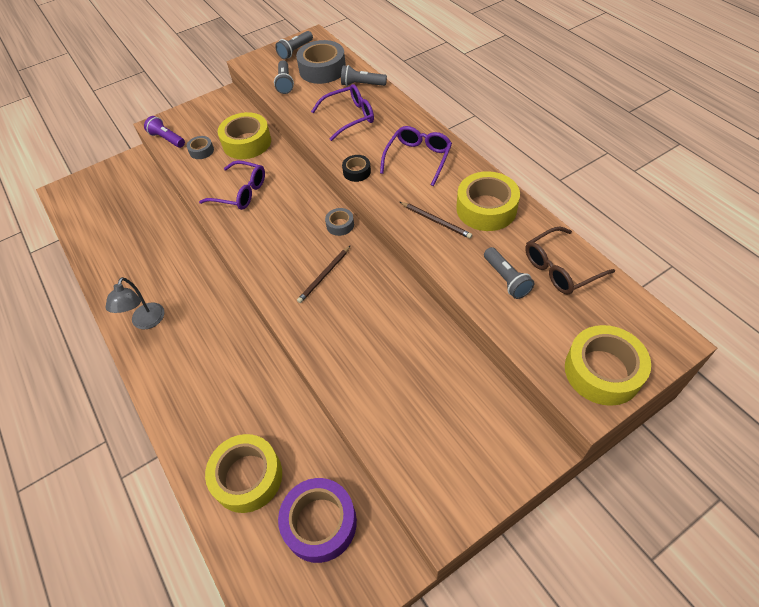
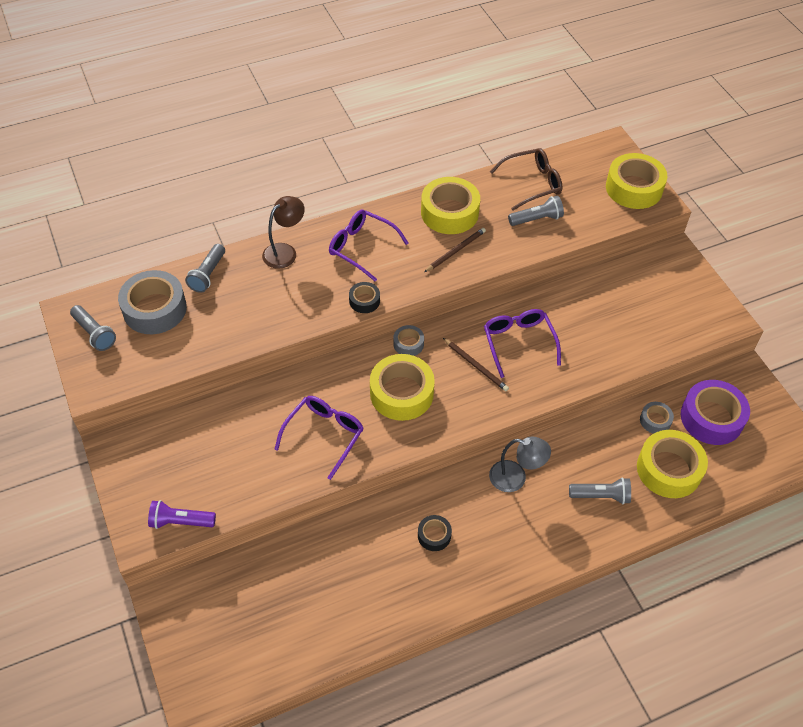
camera: 85 degrees left, 0 degrees up
(146, 322) = (475, 565): grey lamp -> grey lamp (515, 478)
(167, 139) = (180, 522): purple flashlight -> purple flashlight turned 45 degrees clockwise
(174, 290) = (434, 535): none -> black tape
(201, 151) = (225, 477): grey tape -> grey tape (655, 420)
(247, 142) = (230, 424): yellow tape -> yellow tape (401, 393)
(285, 83) = (165, 351): grey flashlight -> grey flashlight (601, 496)
(349, 117) = (266, 295): purple glasses -> purple glasses (518, 343)
(398, 116) = (285, 251): none -> brown lamp
(560, 268) = (532, 183): brown glasses -> brown glasses turned 90 degrees counterclockwise

